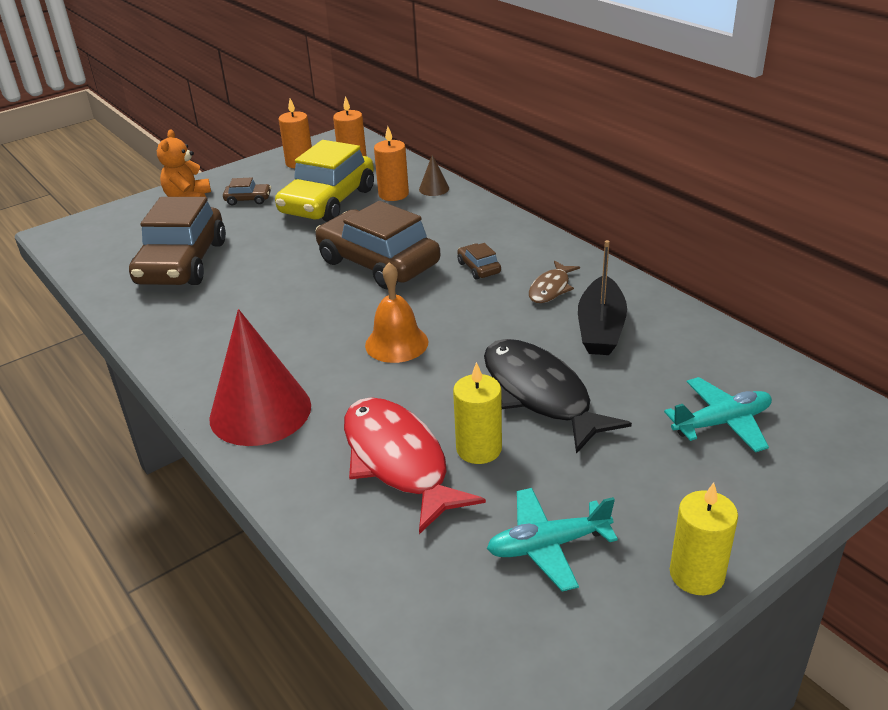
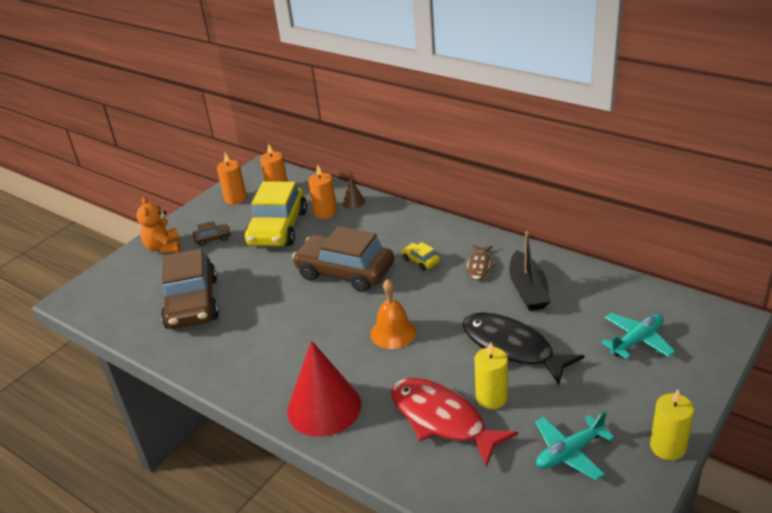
camera: 15 degrees left, 0 degrees up
(479, 268) = (420, 261): brown car -> yellow car

